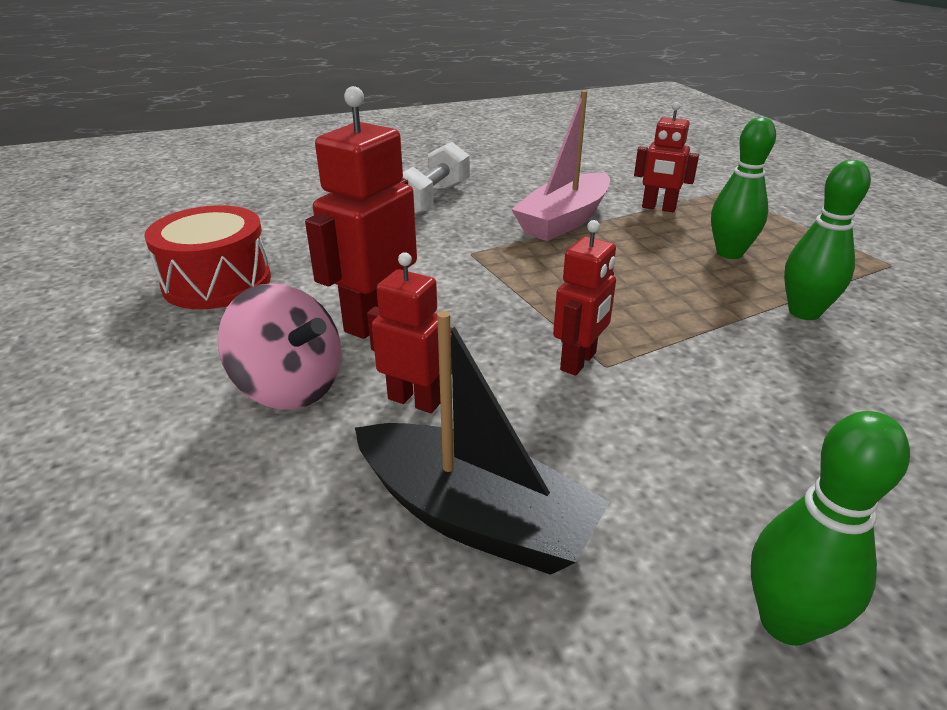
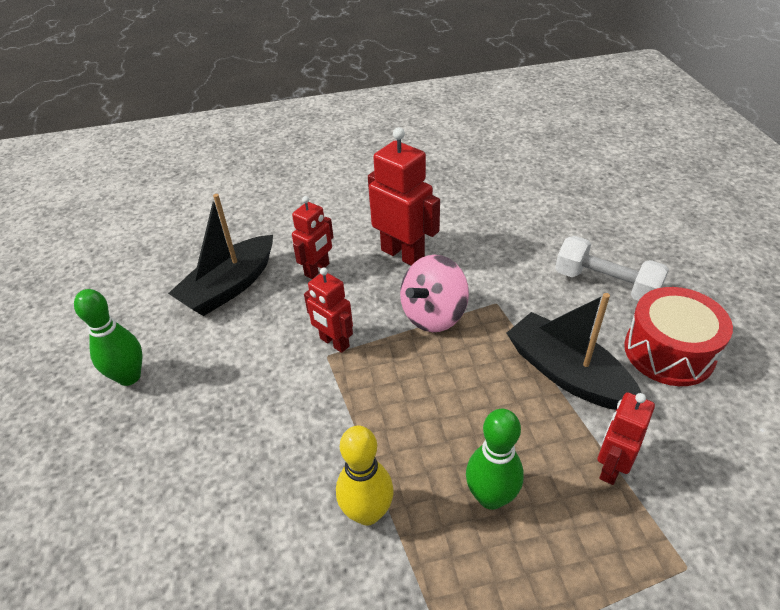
camera: 100 degrees right, 10 degrees up
(217, 282) = (458, 190): red drum -> red drum (669, 352)
(290, 387) = (342, 227): pink spinning top -> pink spinning top (433, 315)
(564, 220) = (567, 373): pink boat -> black boat
(804, 312) = (367, 512): green bowling pin -> yellow bowling pin

